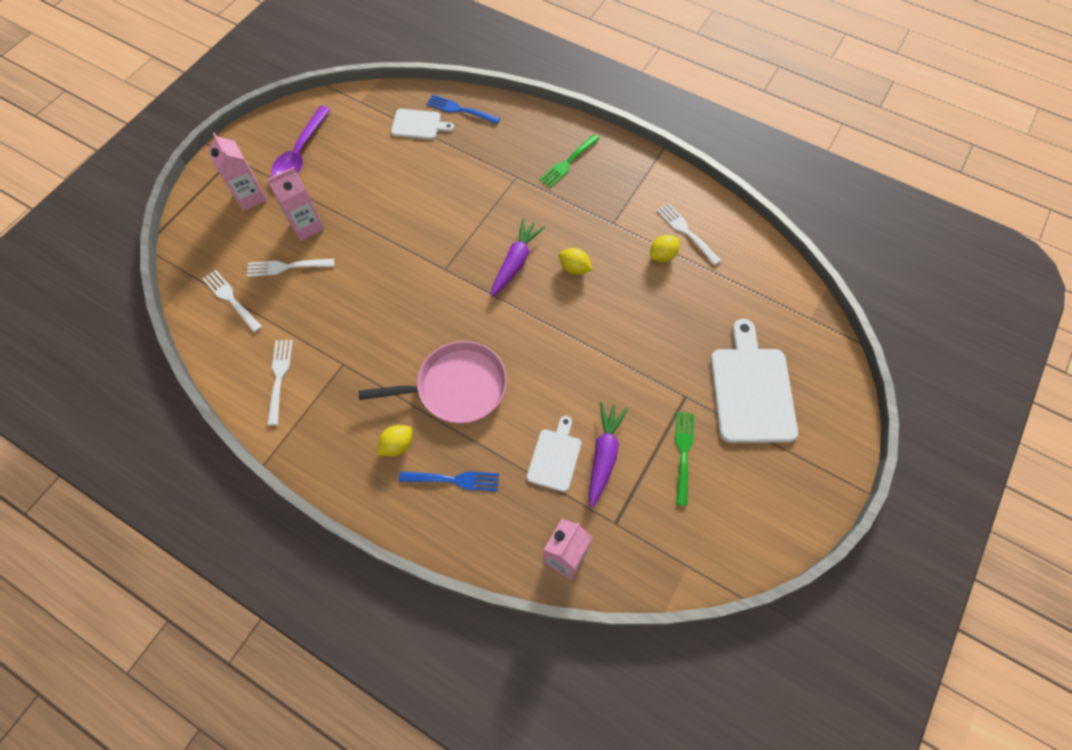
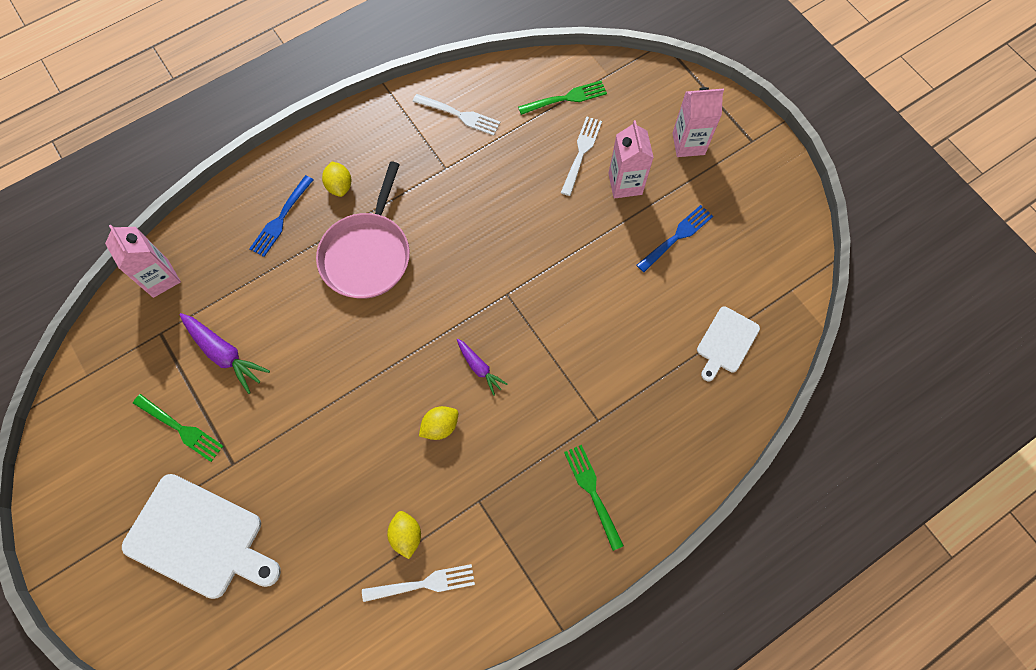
camera: 115 degrees right, 5 degrees up
(231, 299) = (566, 98): white fork -> green fork
(300, 153) = (732, 206): purple spoon -> none
(460, 110) = (732, 399): blue fork -> blue fork (677, 237)
(515, 262) = (479, 368): purple carrot -> purple carrot, size x0.61
(555, 457) = (249, 310): white cutting board -> none

